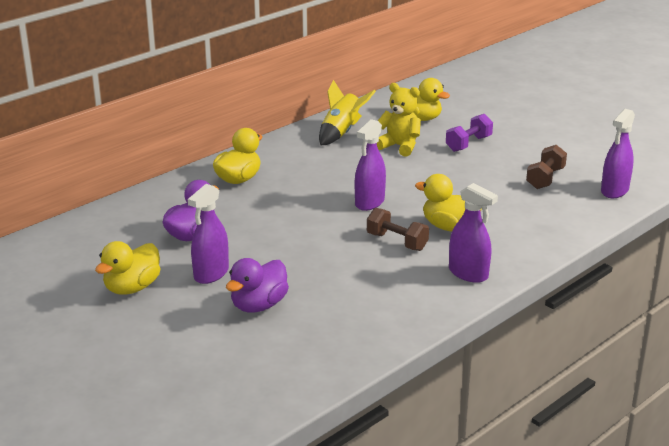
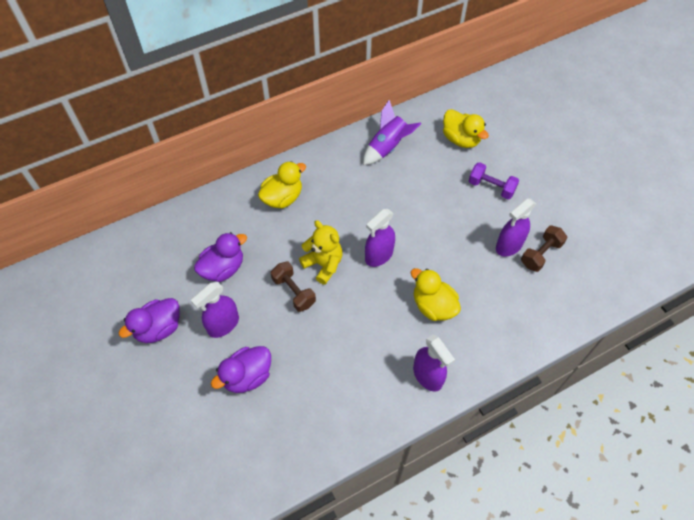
camera: 15 degrees right, 30 degrees up
(132, 288) = (159, 328): yellow duck -> purple duck
(341, 132) = (387, 147): yellow rocket -> purple rocket
(397, 242) = (383, 317): brown dumbbell -> brown dumbbell (294, 292)
(399, 146) = (430, 178): yellow teddy bear -> yellow teddy bear (323, 264)
(468, 144) = (491, 187): purple dumbbell -> purple dumbbell turned 60 degrees clockwise
(614, 191) = (596, 286): purple spray bottle -> purple spray bottle (509, 245)

